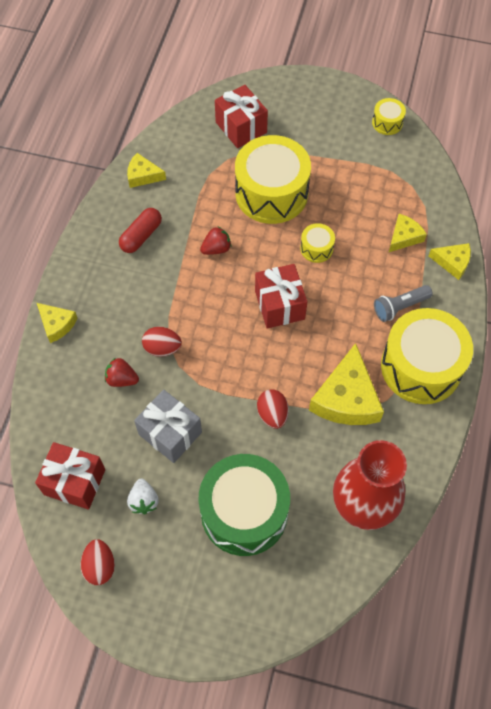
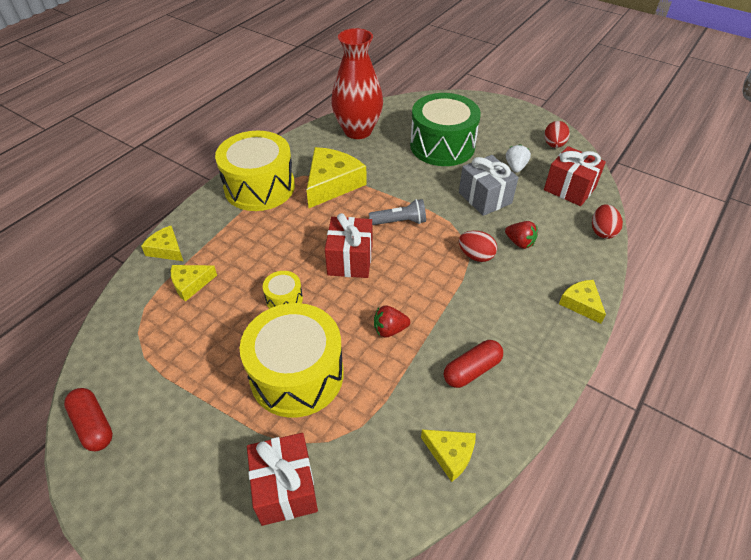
camera: 160 degrees left, 15 degrees down
(272, 414) = (396, 189): red egg -> red egg (602, 231)
(387, 122) = (93, 425): yellow drum -> red capsule
(399, 307) = (243, 229): grey flashlight -> grey flashlight (400, 222)

